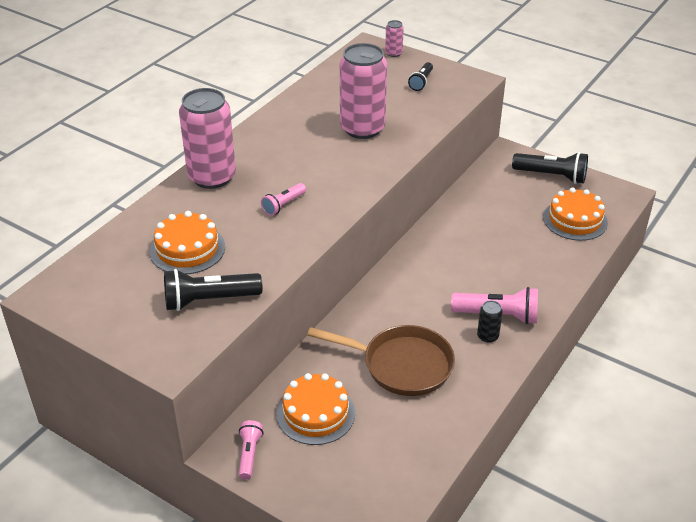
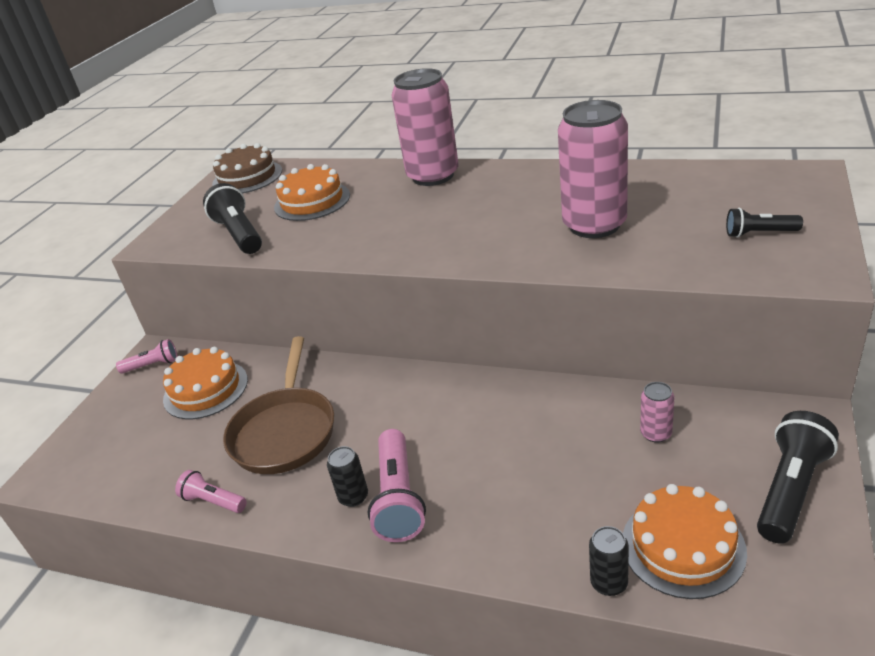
camera: 80 degrees right, 5 degrees down
(79, 288) = (247, 177): none -> brown cake
(283, 205) = (404, 224): pink flashlight -> pink flashlight (213, 501)
(393, 53) = (813, 194): pink can -> pink can (656, 433)
(552, 176) = (791, 489): black flashlight -> black flashlight turned 150 degrees counterclockwise
(589, 250) = (609, 583): none -> black can

